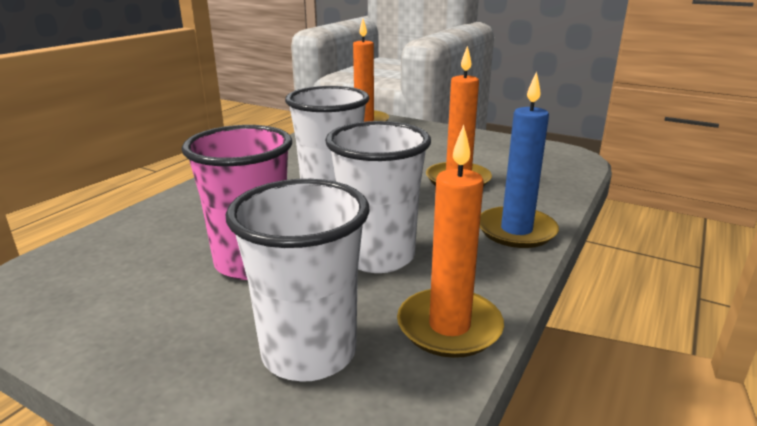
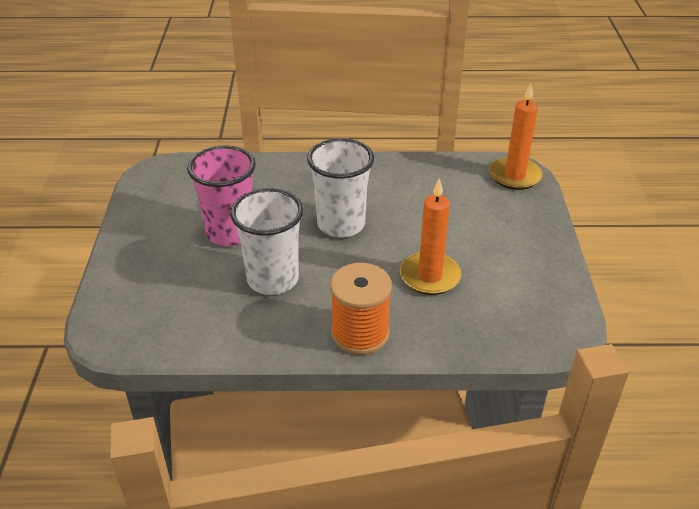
camera: 60 degrees right, 15 degrees up
(309, 353) = (162, 292): white cup -> none
(449, 326) = (215, 335): orange candle -> none
(516, 230) = (360, 333): blue candle -> orange spool

